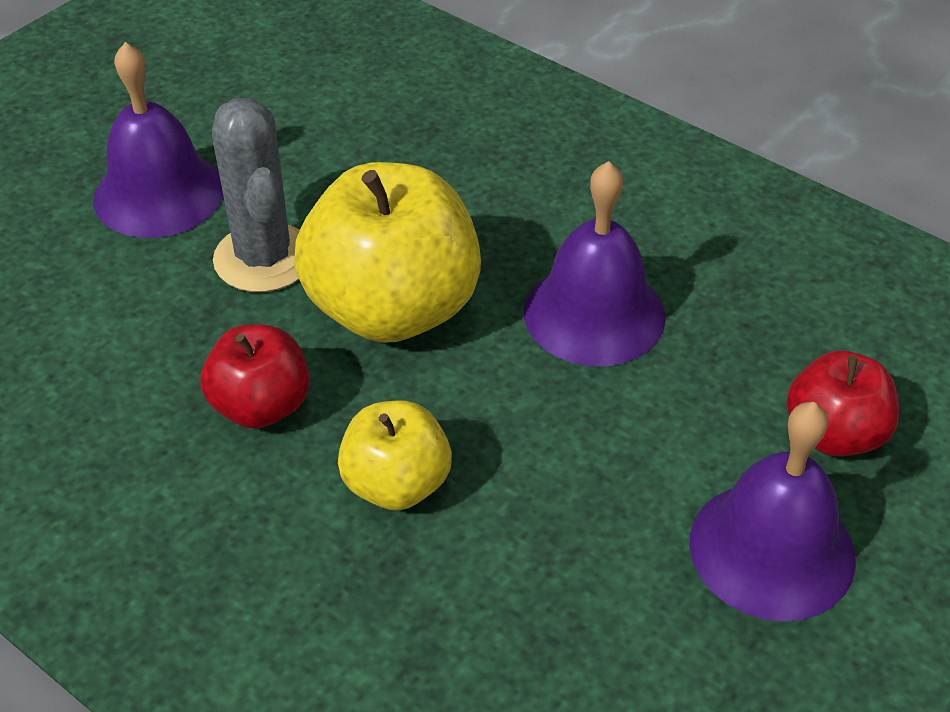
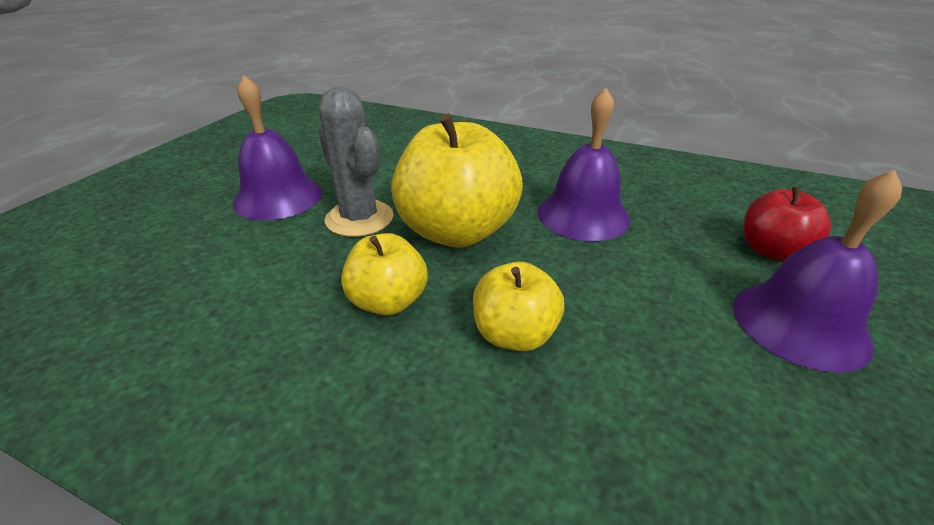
camera: 15 degrees left, 10 degrees down
(261, 406) = (388, 301): red apple -> yellow apple

